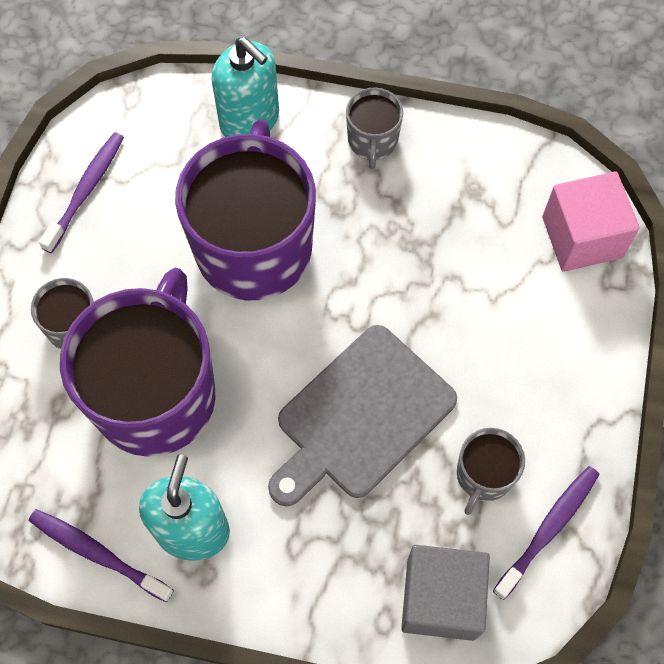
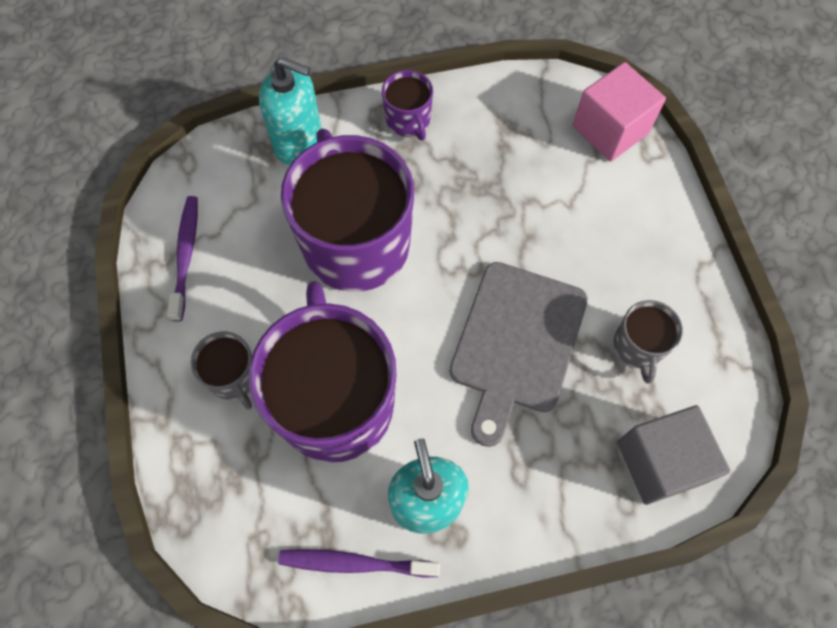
camera: 25 degrees left, 0 degrees up
(372, 140) = (408, 120): grey mug -> purple mug
(548, 529) = (710, 366): purple toothbrush -> none

